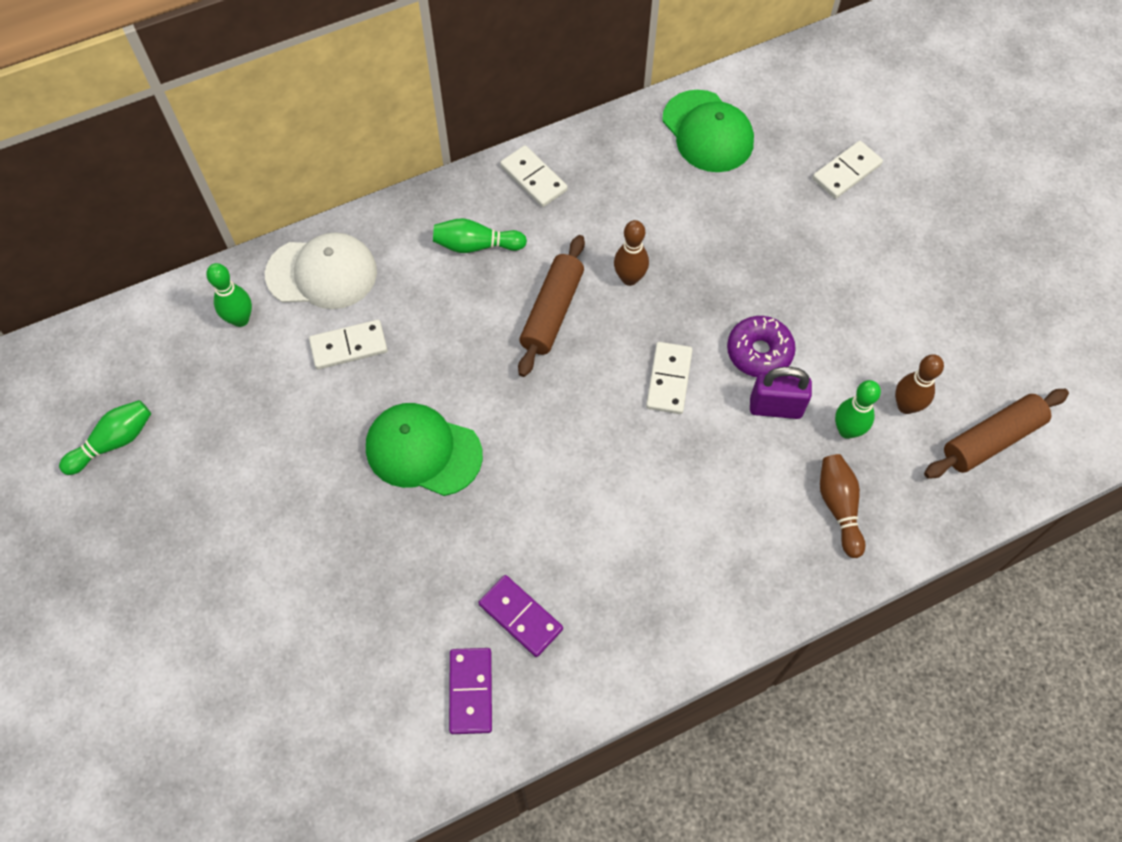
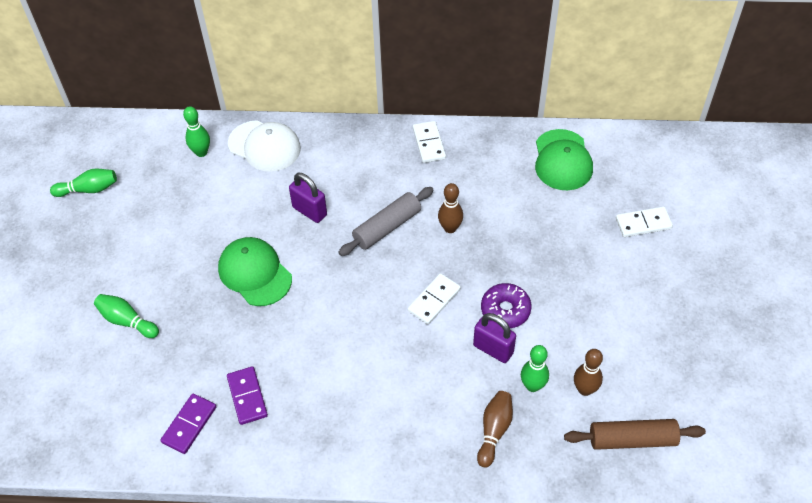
camera: 30 degrees right, 10 degrees down
(349, 346) = (252, 194): white domino -> none
(440, 335) = (309, 211): none -> purple padlock
(476, 245) = (366, 168): green bowling pin -> green bowling pin (127, 321)
(552, 312) = (387, 227): brown rolling pin -> grey rolling pin

